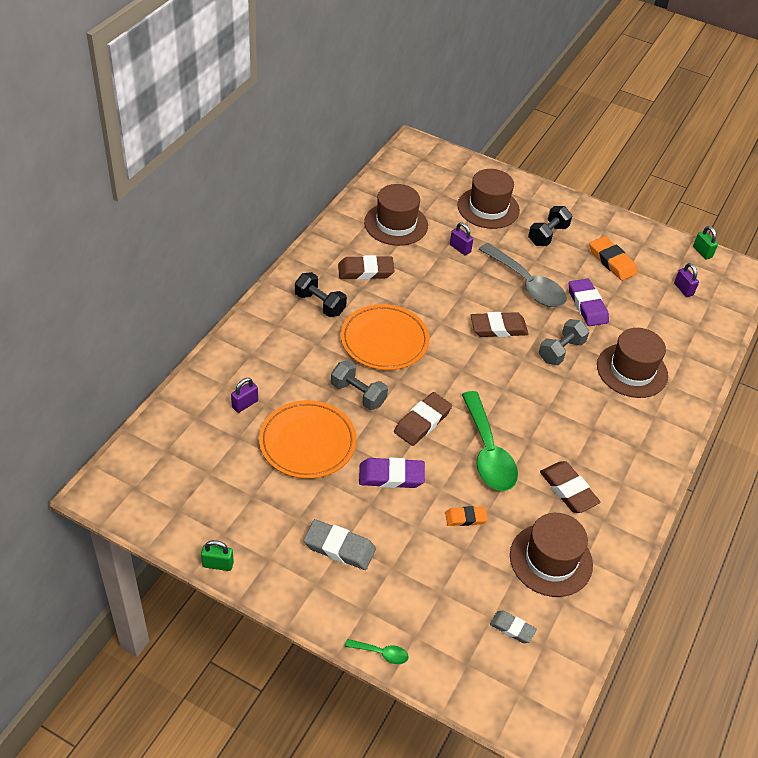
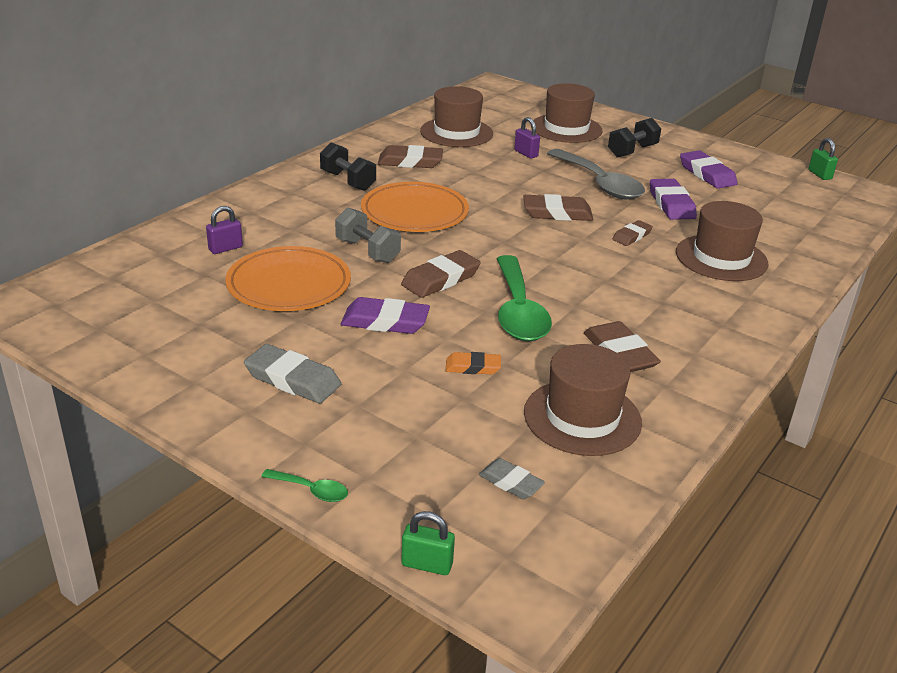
camera: 10 degrees right, 15 degrees down
(218, 564) = (125, 381): green padlock -> green padlock (427, 564)
(561, 351) = (632, 236): grey dumbbell -> brown eraser
(612, 261) = (707, 174): orange eraser -> purple eraser
(683, 289) = (794, 200): purple padlock -> none

